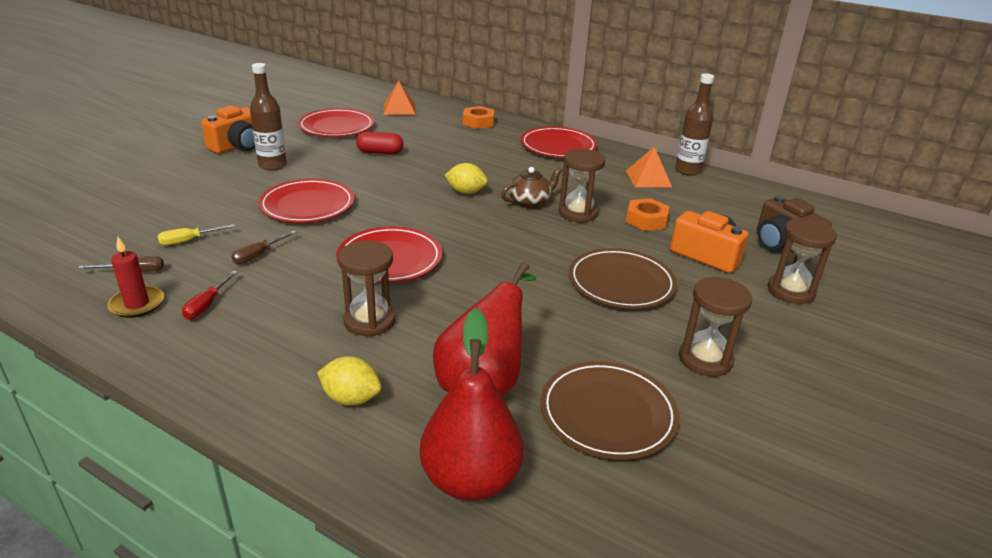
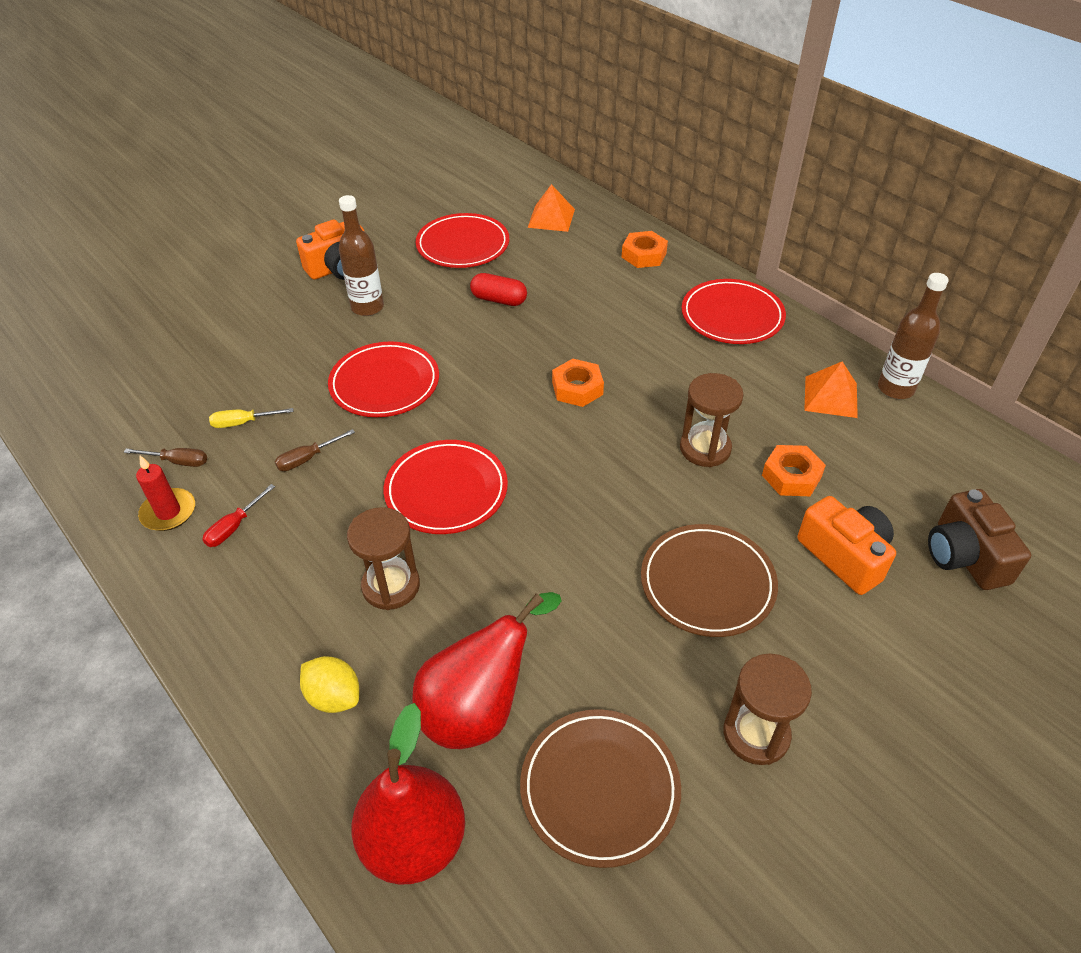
camera: 20 degrees right, 15 degrees up
(466, 192) = (577, 388): yellow lemon -> orange nut
(530, 202) = (651, 418): brown teapot -> none
(790, 291) = (931, 643): brown hourglass -> none

